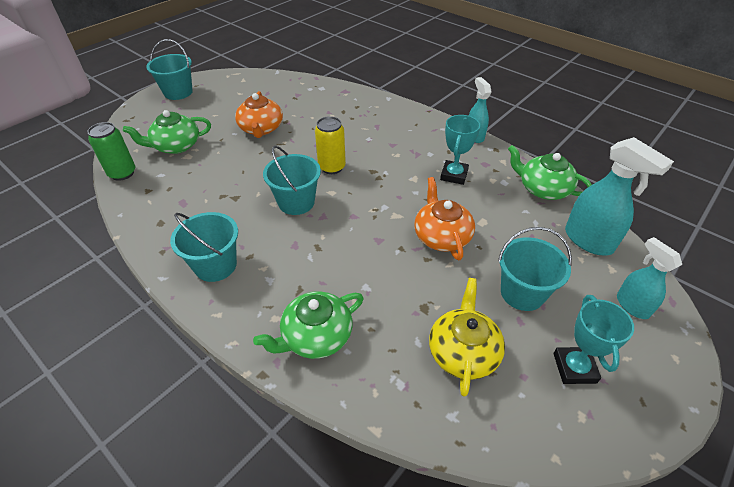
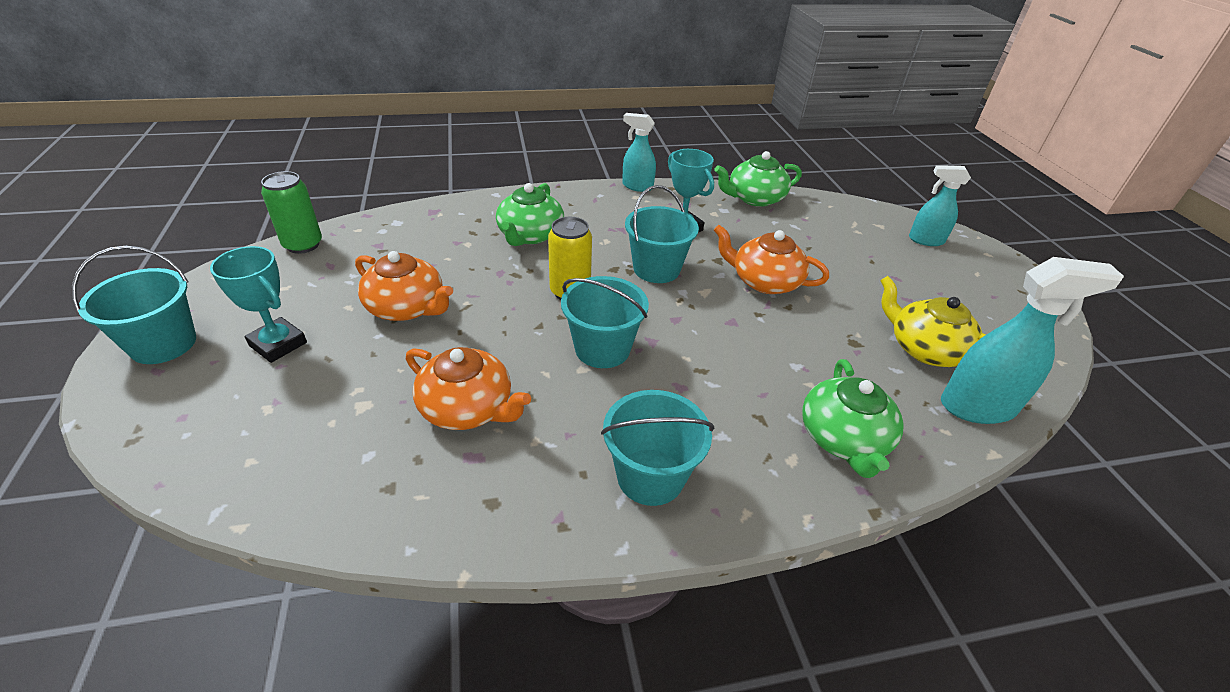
camera: 55 degrees left, 5 degrees down
(122, 173) = (294, 504): green can -> green can (303, 245)
(176, 146) = (316, 407): green teapot -> green teapot (530, 235)
(211, 184) = (468, 408): none -> orange teapot
(522, 293) = (875, 280): turquoise bucket -> turquoise bucket (656, 269)
(574, 368) = (975, 302): turquoise trophy -> turquoise trophy (278, 344)
(589, 241) = (840, 216): turquoise spray bottle -> turquoise spray bottle (978, 407)

